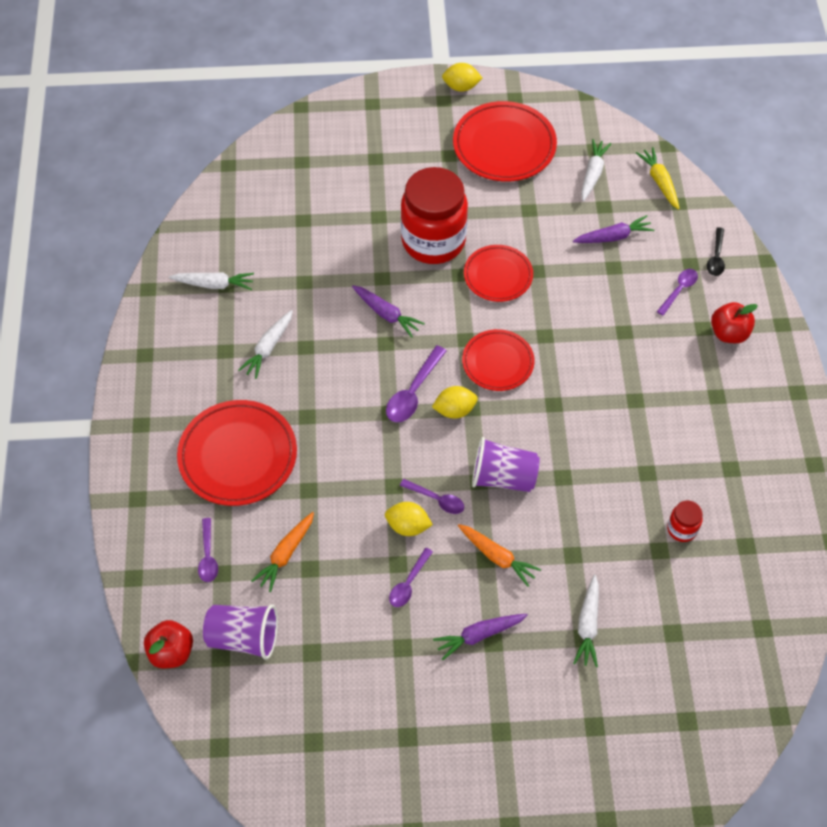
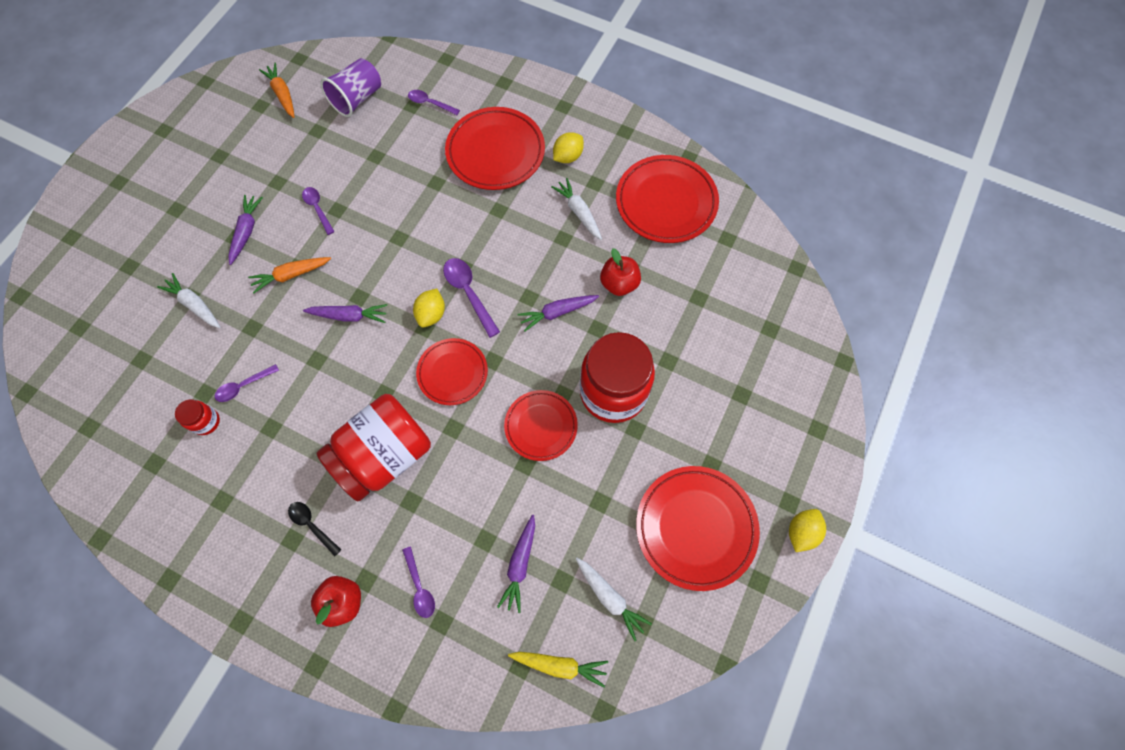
camera: 120 degrees right, 10 degrees up
(171, 652) = (378, 59): red apple -> red apple (619, 284)
(214, 284) = (666, 202): white carrot -> red plate
(285, 554) = (397, 147): orange carrot -> orange carrot (282, 94)
(408, 526) = (360, 230): yellow lemon -> yellow lemon (568, 157)
(436, 499) = (366, 260): purple spoon -> purple spoon (243, 386)
(503, 477) = (349, 316): purple cup -> purple carrot
(603, 372) = (384, 455): none -> red jar
(716, 257) = (432, 656): black spoon -> black spoon (312, 525)

